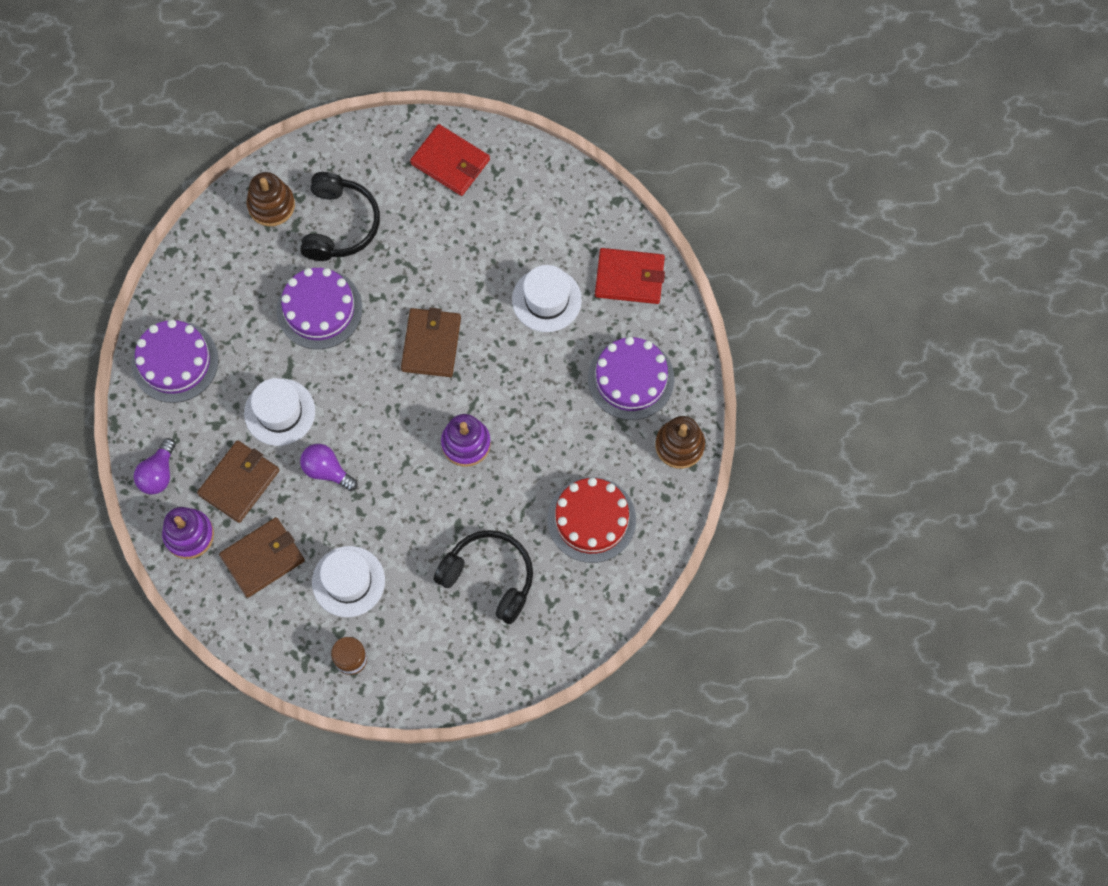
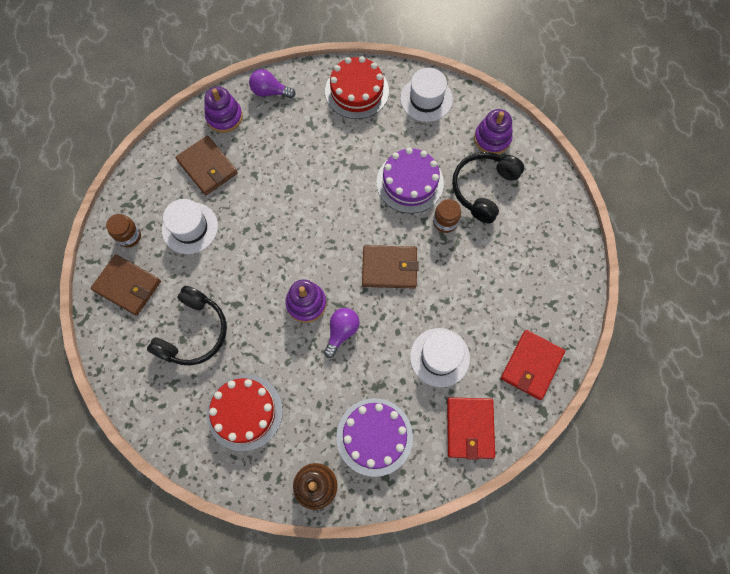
camera: 85 degrees right, 0 degrees up
(175, 361) = (357, 91): purple cake -> red cake
(239, 482) = (265, 144): brown wallet -> brown wallet (127, 286)
(271, 205) = (492, 139): brown stacking toy -> purple stacking toy
(279, 412) = (323, 164): white hat -> white hat (426, 99)
(327, 470) = (278, 203): purple light bulb -> purple light bulb (341, 332)
(339, 224) = (483, 189): black headphones -> black headphones turned 120 degrees clockwise
(379, 274) = (445, 222): none -> brown jar
(450, 162) = (553, 266): red wallet -> red wallet (531, 365)

